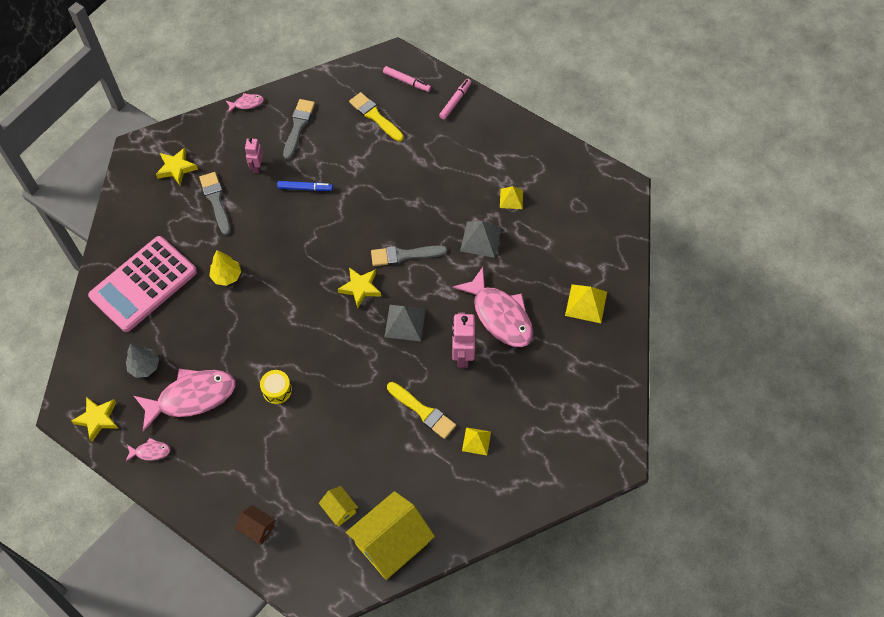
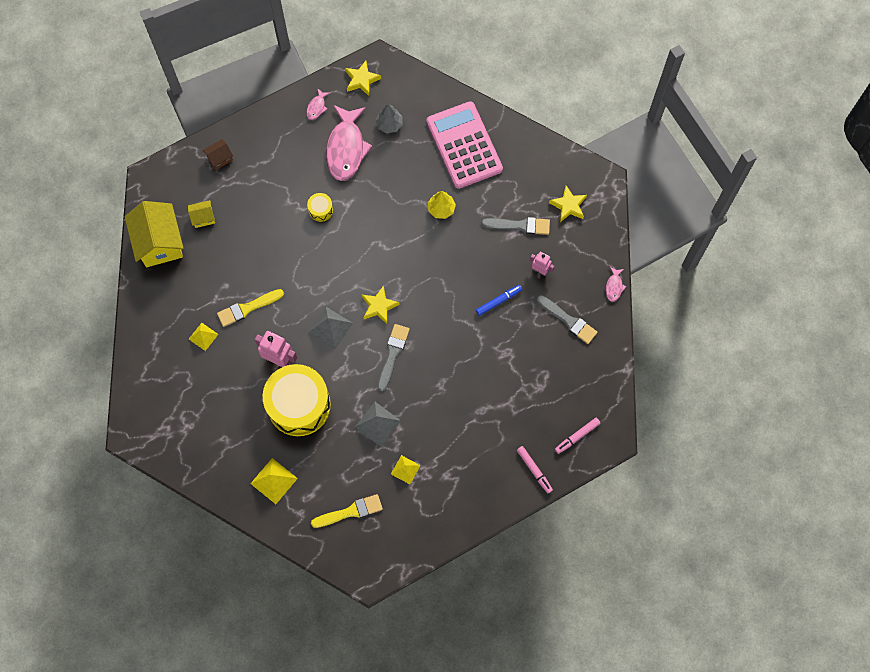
camera: 115 degrees right, 10 degrees up
(305, 188) = (498, 301): blue marker -> blue marker turned 150 degrees counterclockwise
(375, 116) = (550, 391): yellow brush -> yellow brush (350, 511)
(500, 315) = (299, 405): pink fish -> yellow drum

